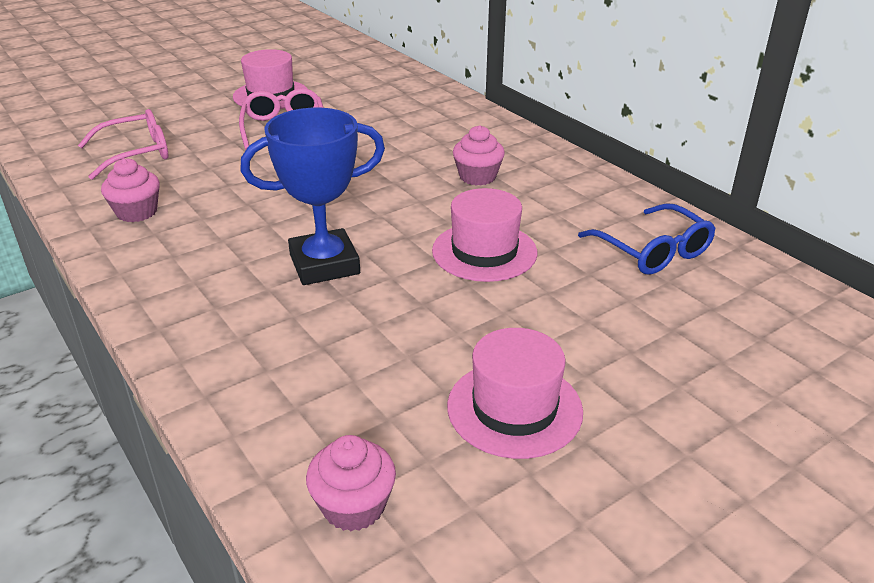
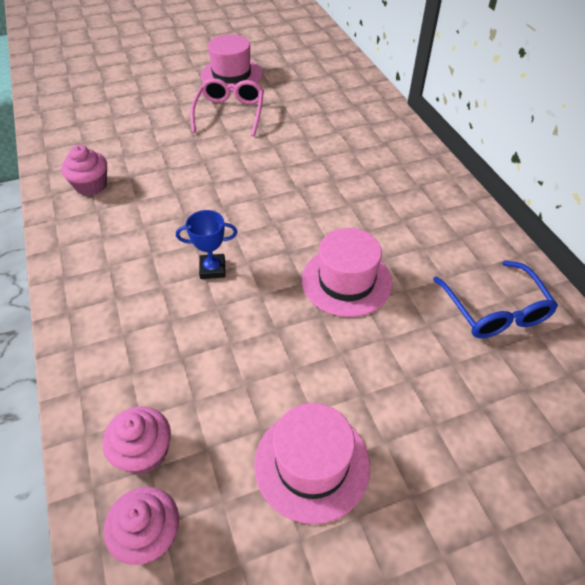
camera: 15 degrees right, 15 degrees up
(136, 153) = (110, 123): pink glasses -> none
(324, 264) = (212, 269): blue trophy -> blue trophy, size x0.52
(477, 177) = (369, 194): pink cupcake -> pink cupcake (144, 452)

